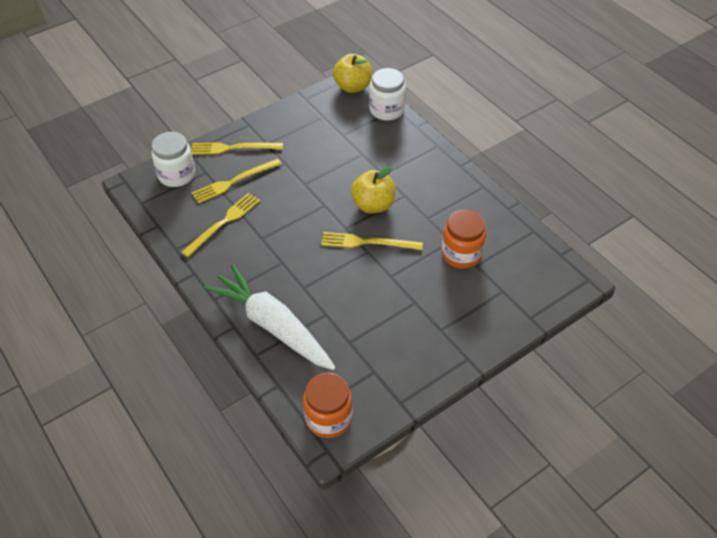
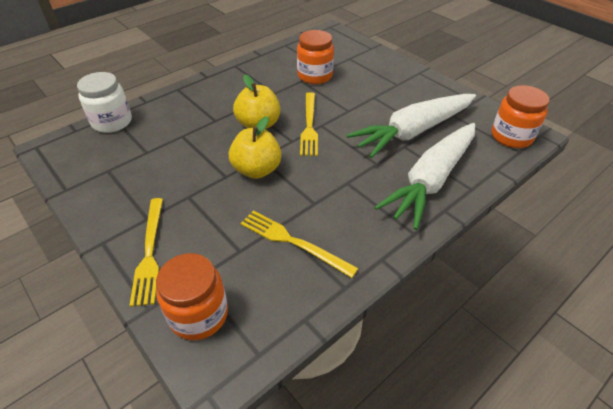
camera: 95 degrees left, 5 degrees down
(176, 175) = (199, 314): white jar -> orange jar
(234, 182) = (218, 242): yellow fork -> none
(348, 327) = (413, 132): none -> white carrot
(352, 87) = (59, 149): yellow apple -> yellow apple (257, 170)

